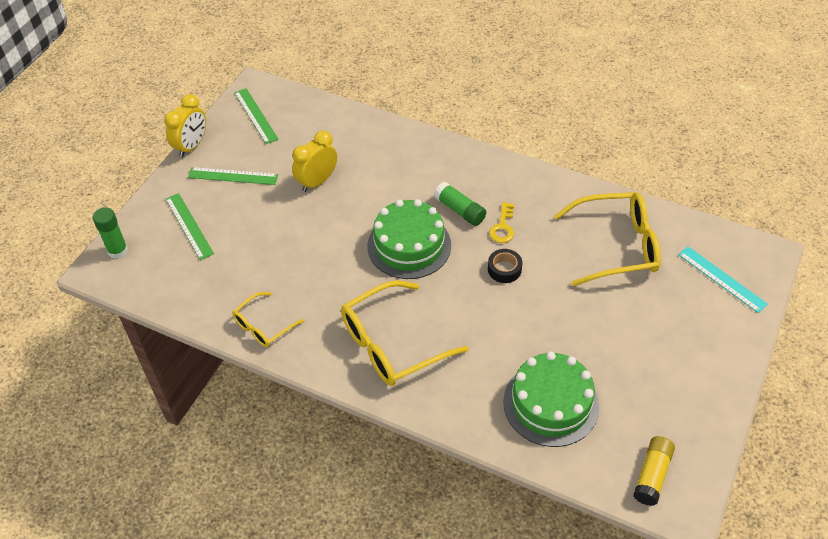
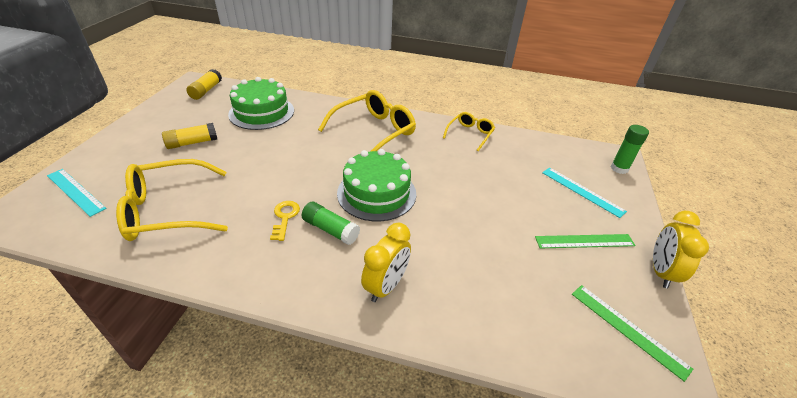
camera: 165 degrees right, 10 degrees down
(189, 226) = (582, 191): green ruler -> turquoise ruler
(317, 182) = (493, 244): yellow clock -> yellow clock (386, 286)
(504, 269) = (286, 182): black tape -> none
(628, 344) = (192, 143): none -> yellow glue stick

